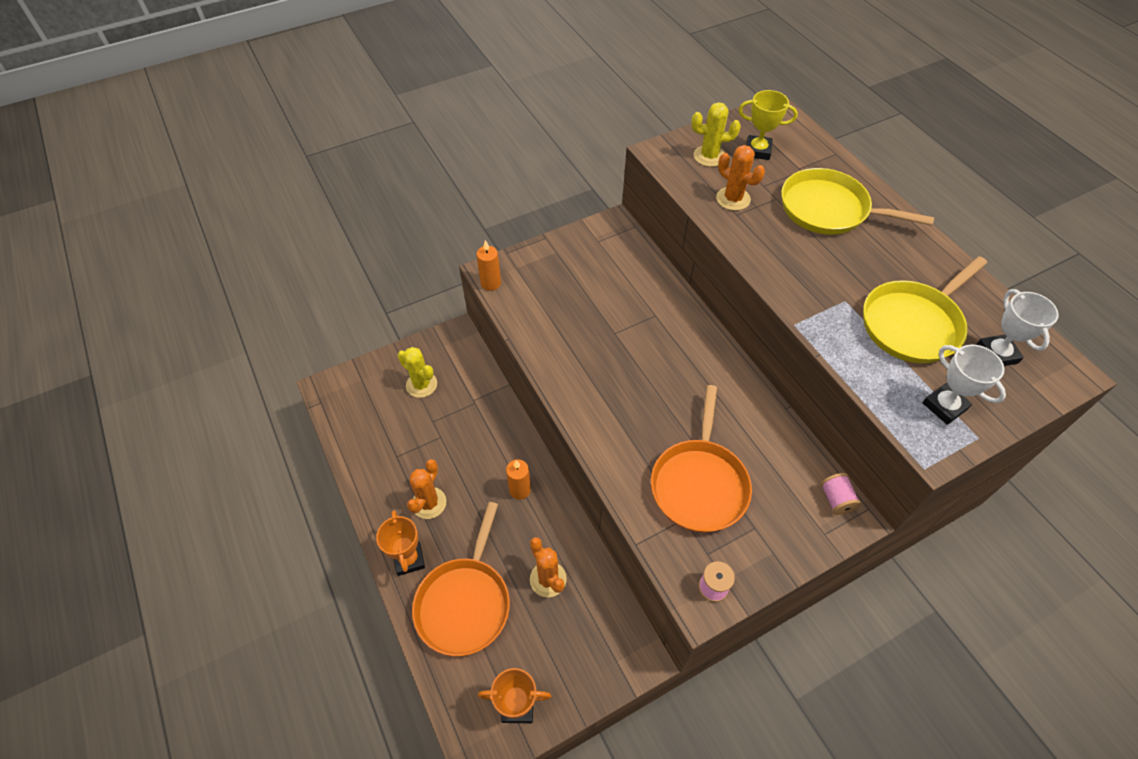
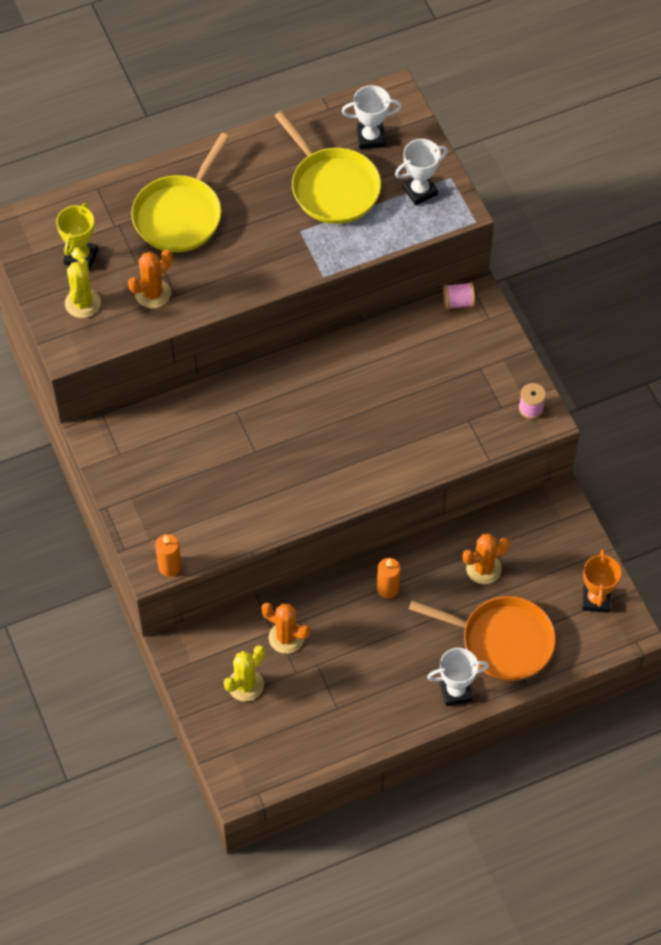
camera: 85 degrees left, 5 degrees up
(409, 559) = (455, 691): orange trophy -> white trophy
(429, 503) = (395, 674): orange cactus -> orange cactus (286, 637)
(699, 484) = (435, 403): orange pan -> none

